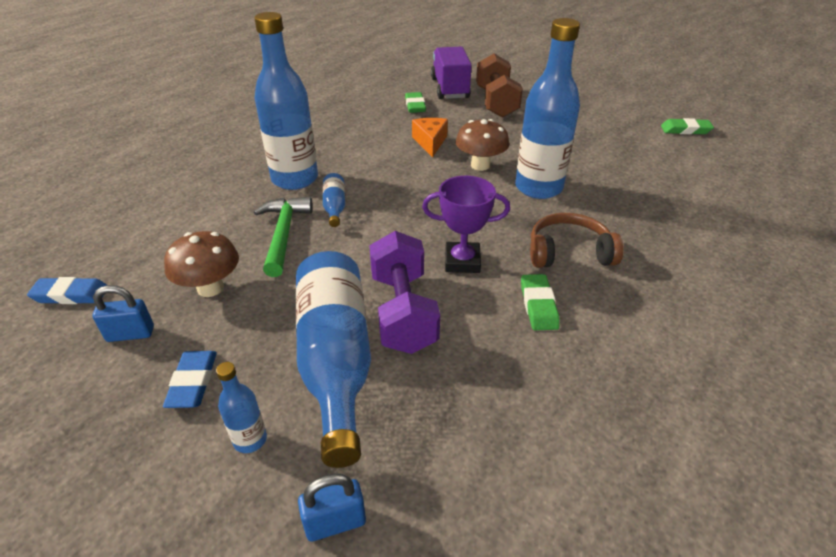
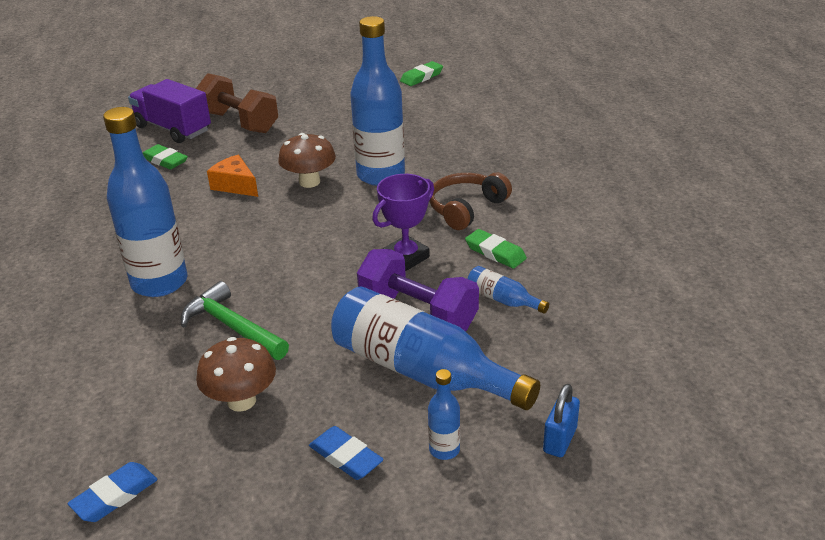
camera: 45 degrees left, 5 degrees down
(130, 334) = (234, 473): blue padlock -> none
(335, 207) = (240, 281): blue bottle -> blue bottle (502, 300)

